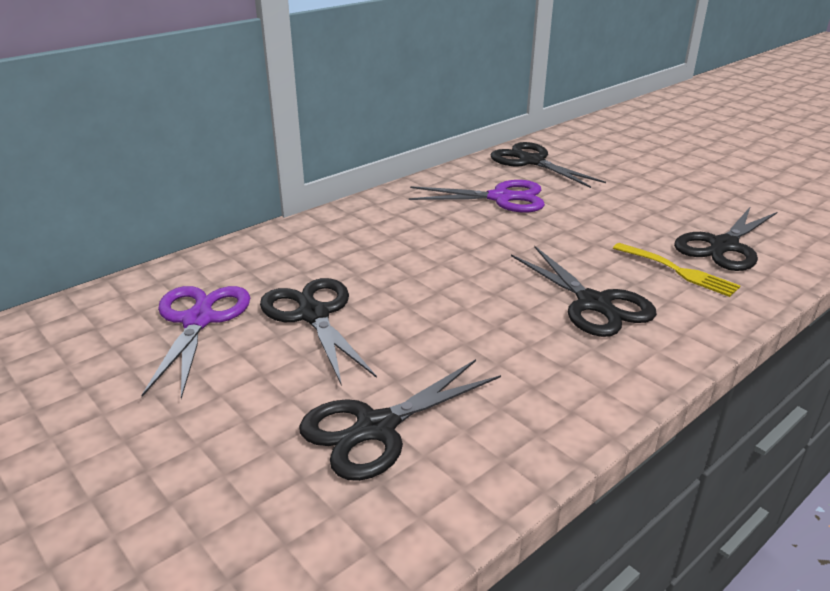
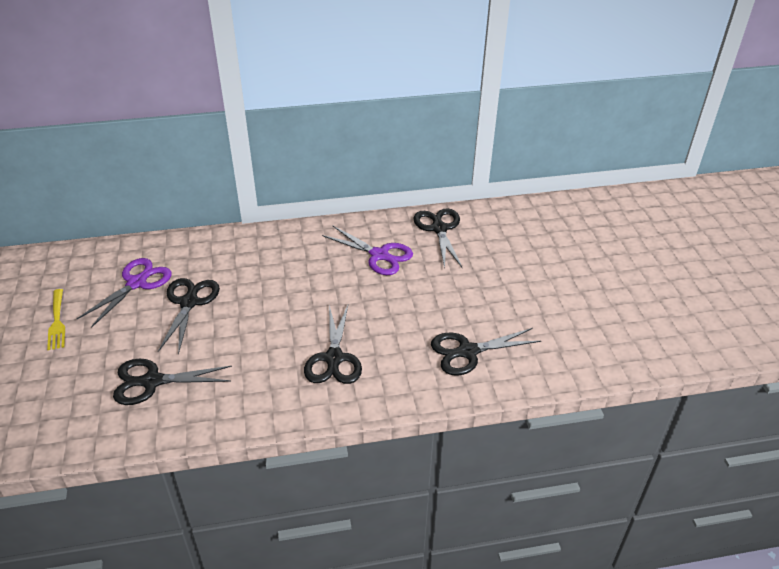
camera: 30 degrees right, 10 degrees up
(678, 271) = (412, 357): yellow fork -> yellow fork (57, 321)

